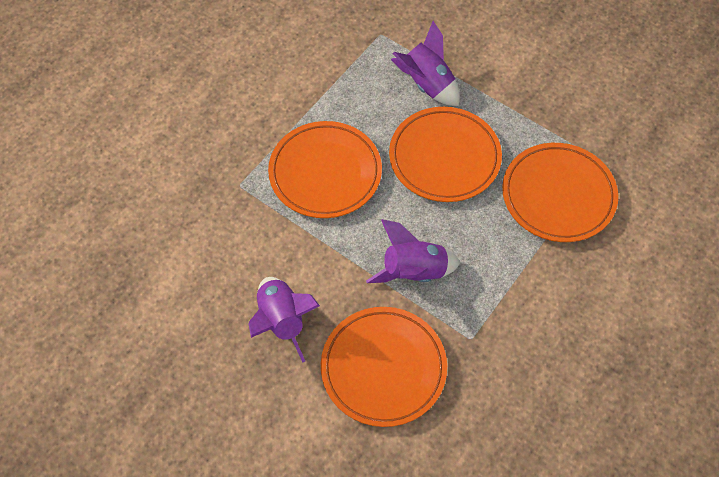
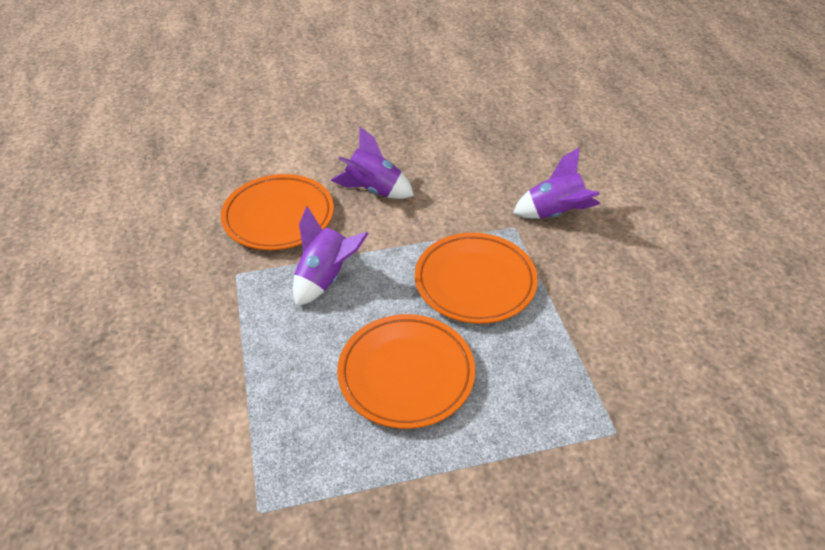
camera: 130 degrees right, 15 degrees down
(426, 84) = (508, 425): purple rocket -> purple rocket (555, 213)
(558, 195) = (270, 434): orange plate -> none

